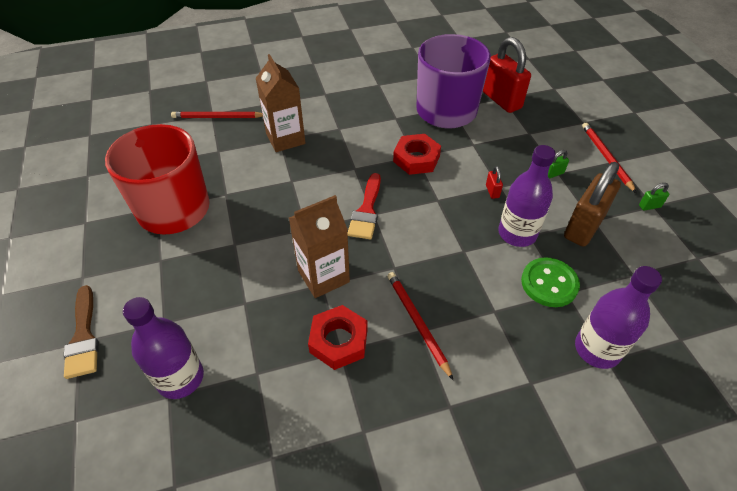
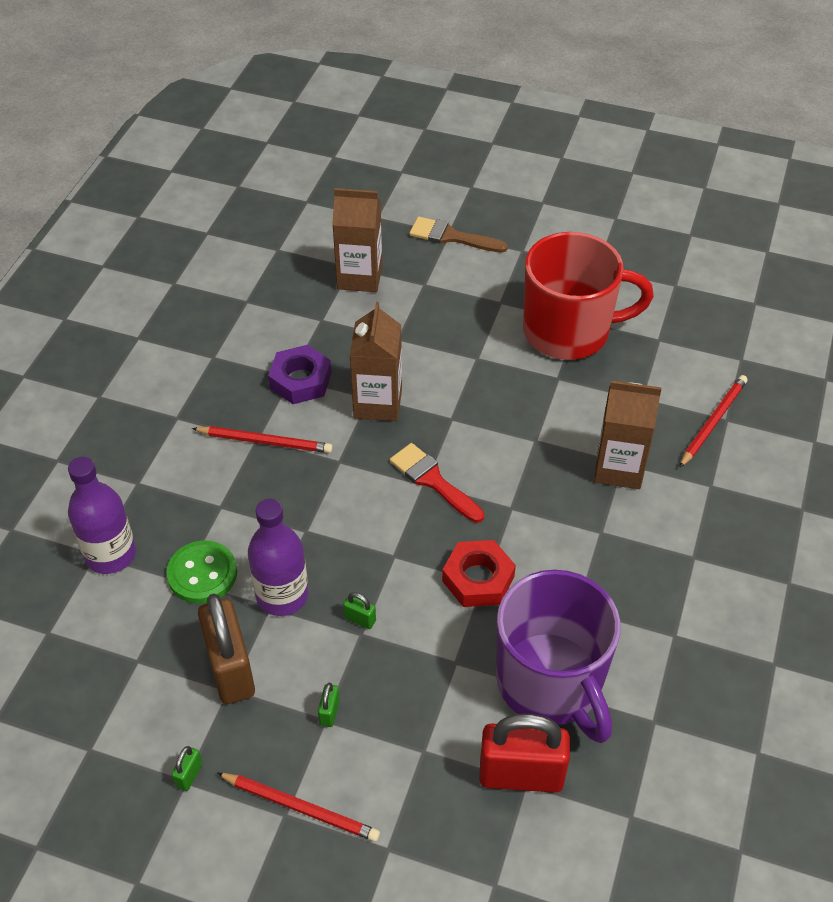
camera: 125 degrees right, 0 degrees up
(180, 378) = (359, 277): purple bottle -> brown carton
(339, 341) = (300, 380): red nut -> purple nut
(492, 191) = (360, 619): red padlock -> green padlock

